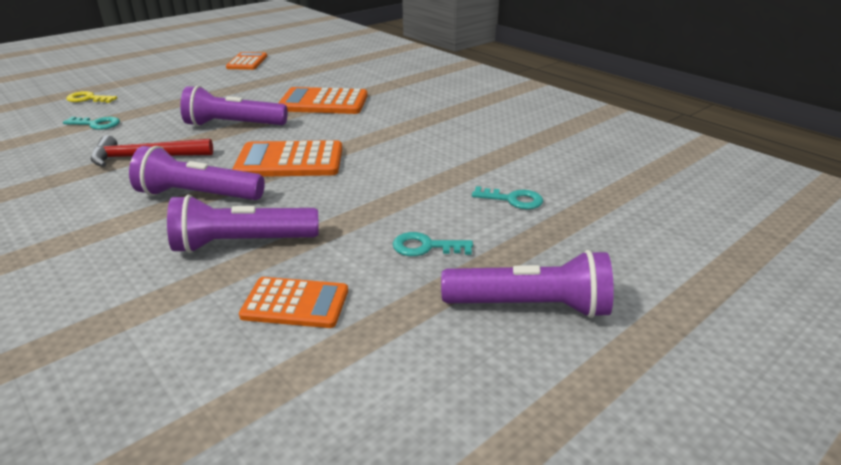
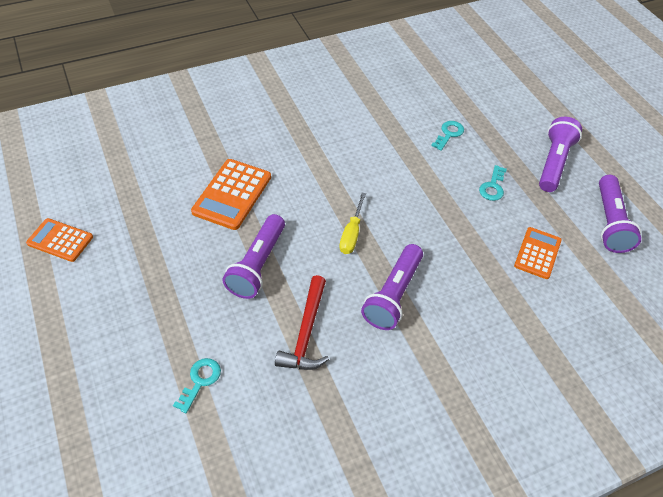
camera: 75 degrees left, 20 degrees up
(88, 99) = (106, 399): yellow key -> none
(242, 243) = (469, 272): purple flashlight -> purple flashlight (609, 222)
(290, 161) = (351, 234): orange calculator -> yellow screwdriver

